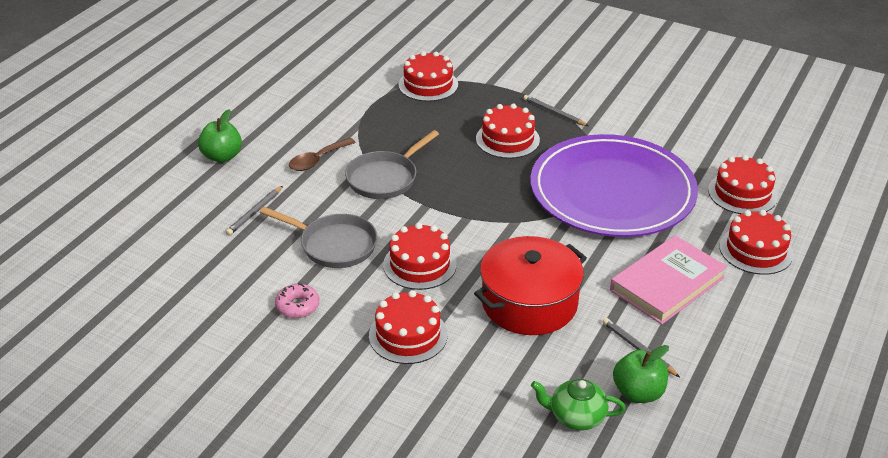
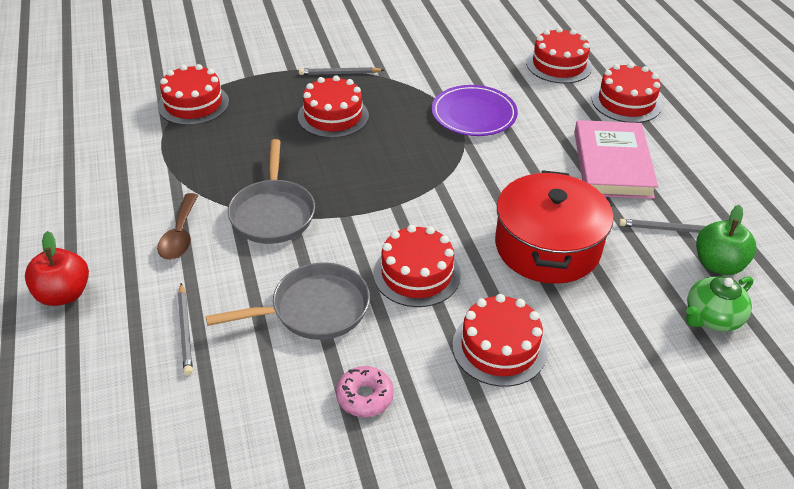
camera: 45 degrees left, 5 degrees up
(222, 156) = (64, 294): green apple -> red apple
(612, 191) = (474, 114): purple plate -> purple plate, size x0.50

